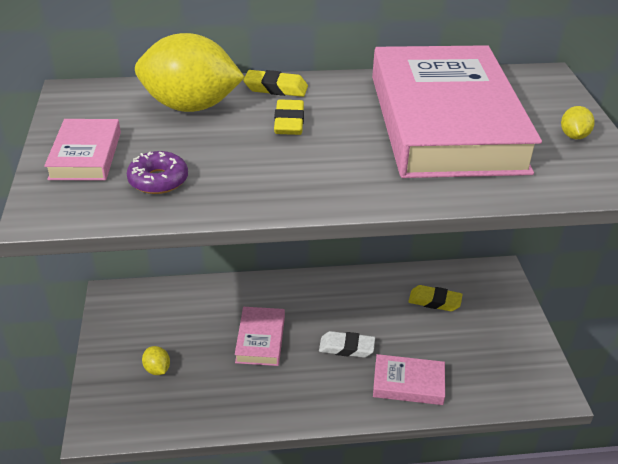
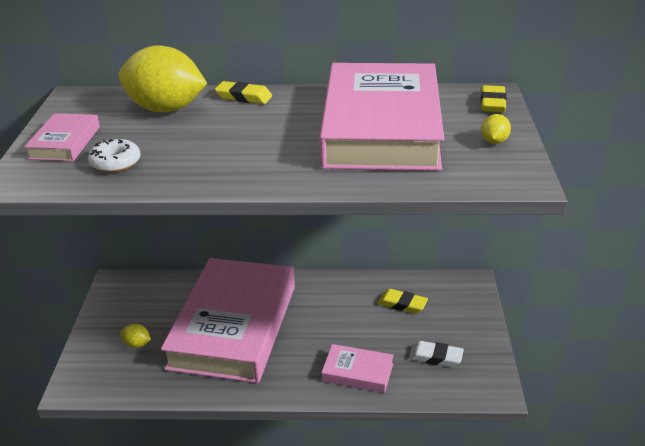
camera: 10 degrees right, 5 degrees down
(157, 369) = (137, 344): yellow lemon -> yellow lemon turned 45 degrees counterclockwise
(158, 180) = (115, 163): purple donut -> white donut
(260, 339) = (233, 326): pink book -> pink book, size x2.39
(289, 122) = (243, 123): yellow eraser -> yellow eraser (492, 103)
(346, 348) = (309, 338): white eraser -> white eraser (435, 357)

